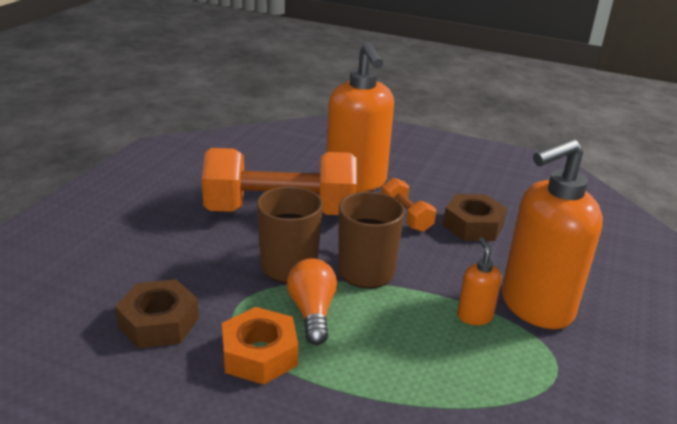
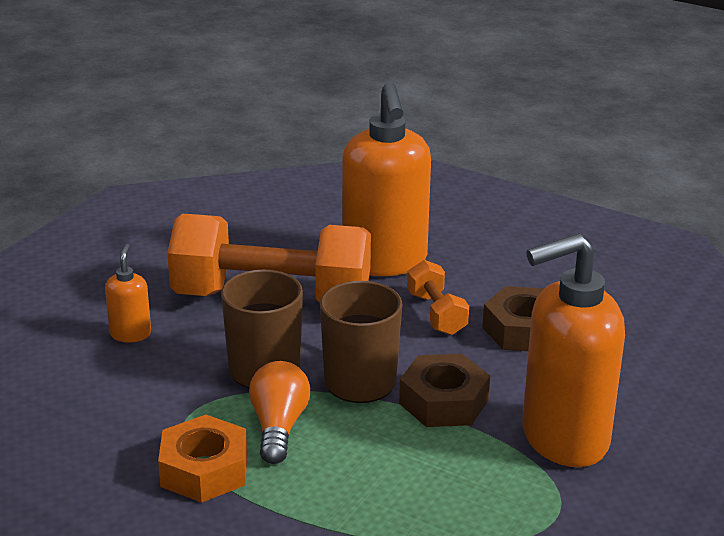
camera: 10 degrees right, 0 degrees up
(159, 322) = (96, 426): brown nut -> brown nut (444, 402)
(474, 316) = (479, 445): orange soap dispenser -> orange soap dispenser (130, 334)

